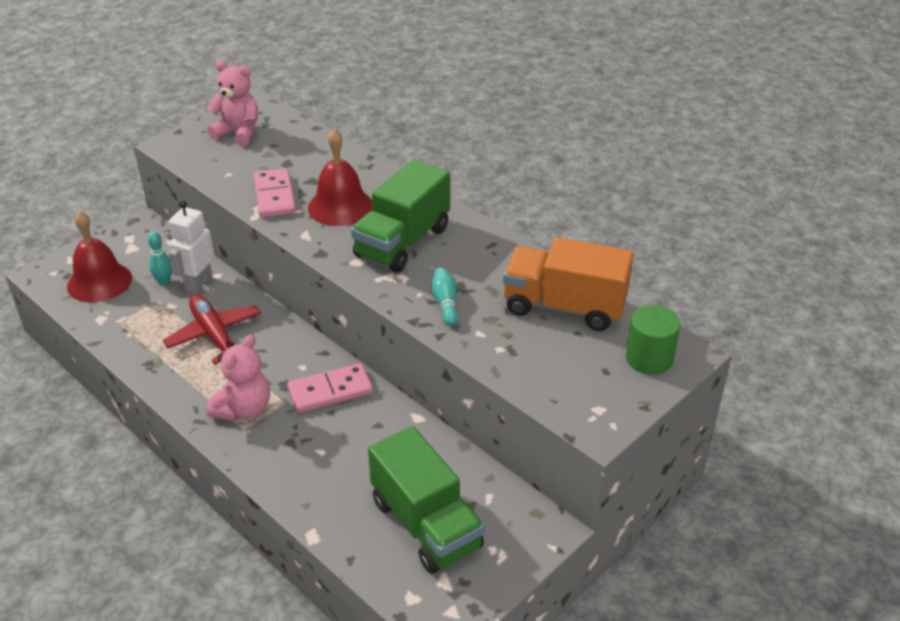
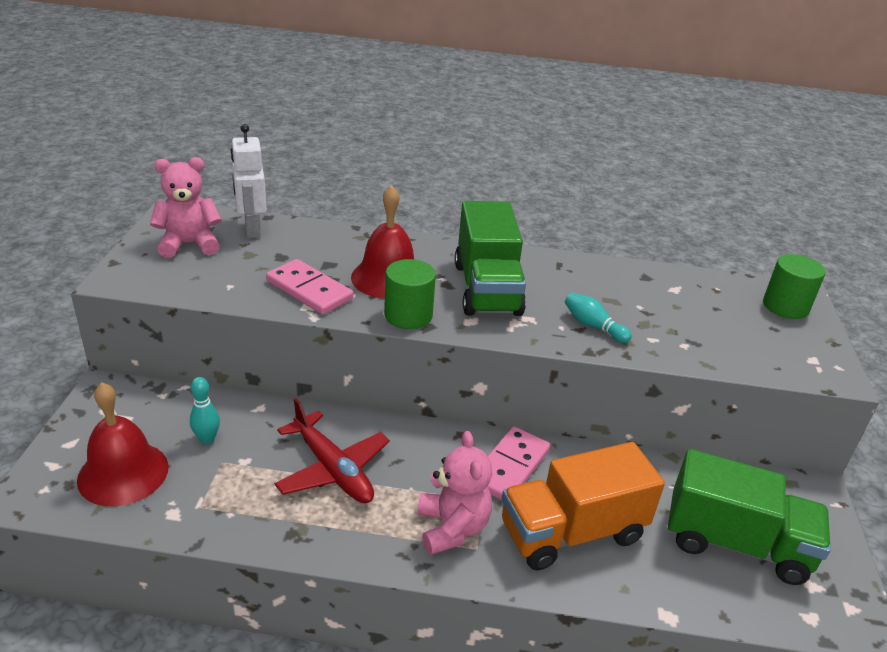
camera: 40 degrees left, 5 degrees down
(198, 284) = (251, 425): white robot -> white robot (252, 229)
(215, 335) = (332, 469): red plane -> red plane turned 150 degrees counterclockwise
(317, 240) = (408, 315): none -> green cylinder
(564, 307) = (679, 292): orange truck -> orange truck (572, 532)

